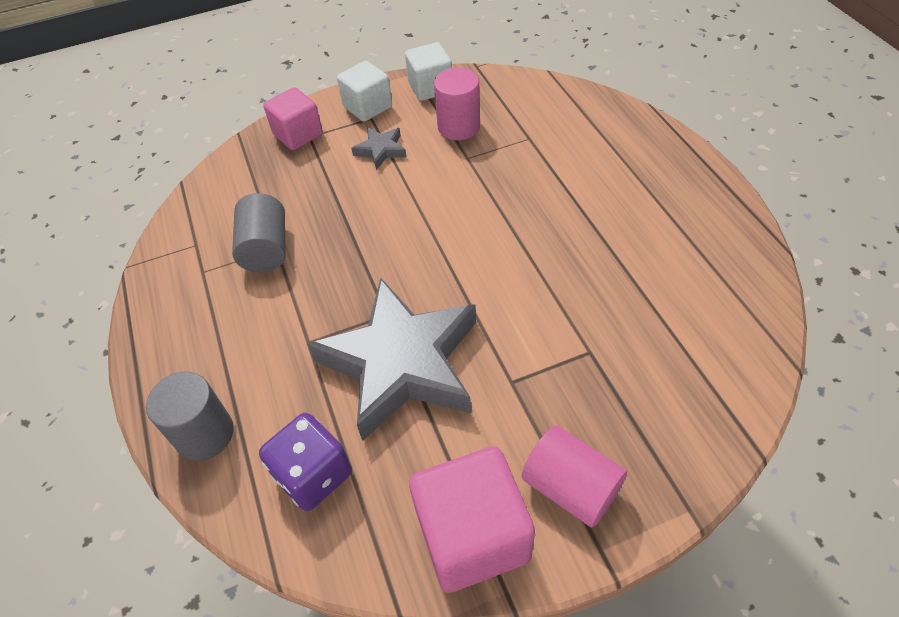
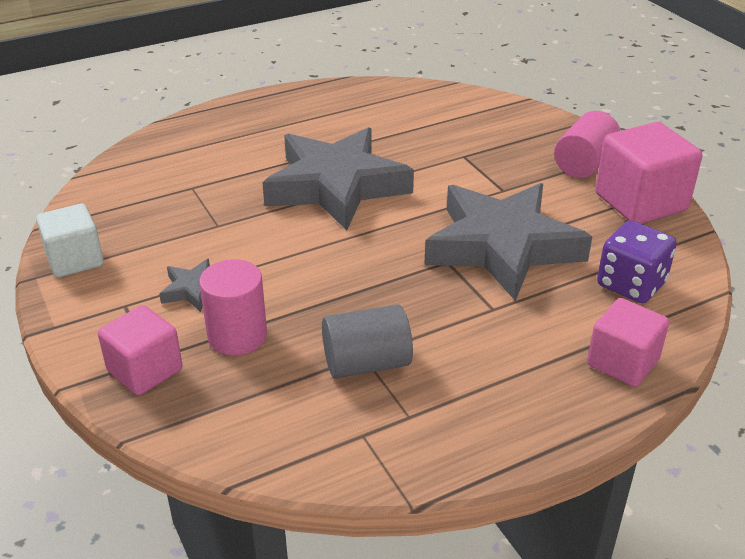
camera: 100 degrees left, 15 degrees down
(205, 434) = (622, 362): grey cylinder -> pink cube
(367, 107) = (100, 310): white cube -> none
(458, 126) = (161, 234): pink cylinder -> pink cylinder (237, 336)
(526, 235) = (336, 186): none -> grey star

